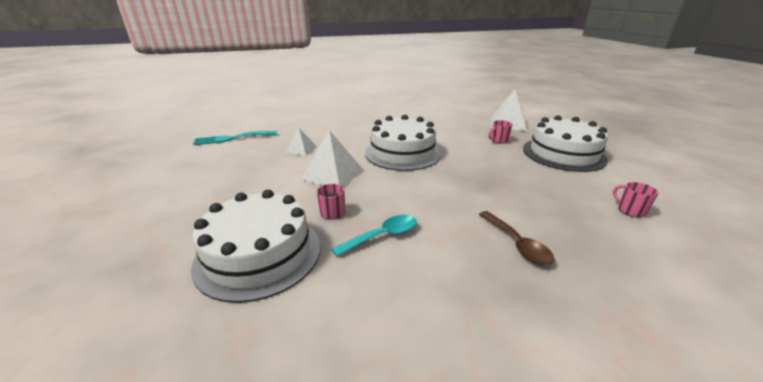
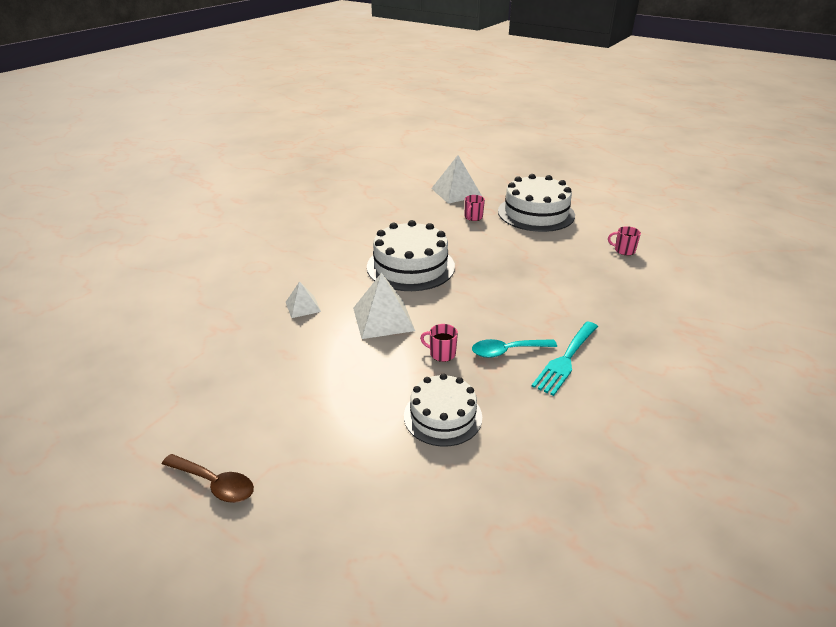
camera: 40 degrees left, 5 degrees up
(232, 138) = (186, 330): turquoise fork -> turquoise fork (565, 360)
(259, 254) = (442, 416): white cake -> white cake, size x0.64
(382, 236) = (507, 351): turquoise spoon -> turquoise spoon turned 120 degrees counterclockwise
(517, 244) = (592, 310): brown spoon -> brown spoon (215, 483)

